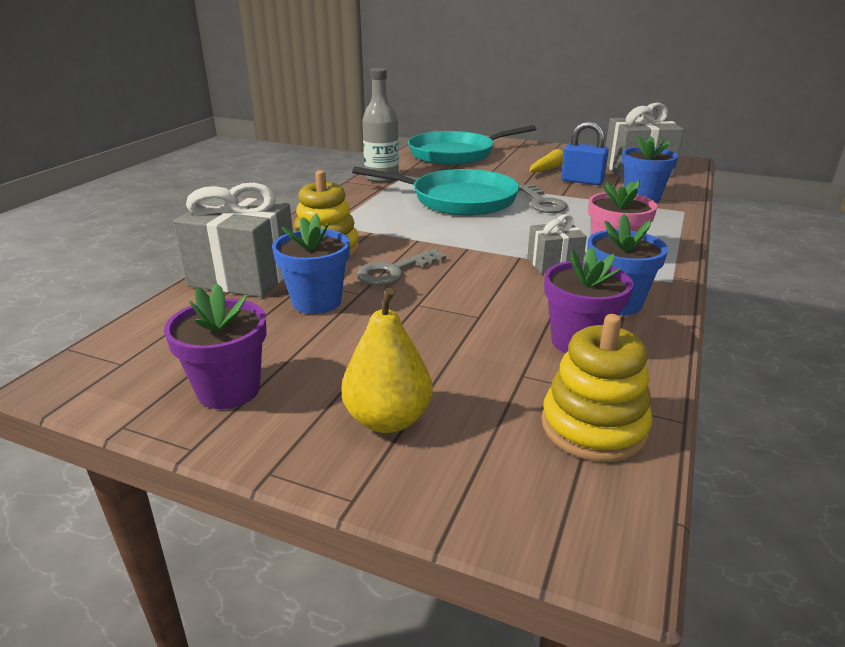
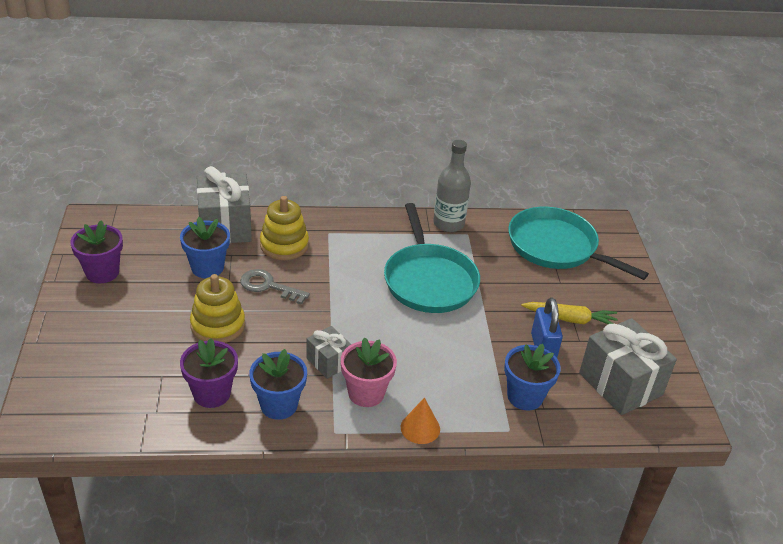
camera: 60 degrees right, 10 degrees up
(388, 420) = (98, 335): yellow pear -> none
(542, 202) = (460, 332): grey key -> none
(593, 427) = (120, 413): yellow stacking toy -> yellow stacking toy (218, 325)
(673, 242) = (420, 428): none -> orange cone

